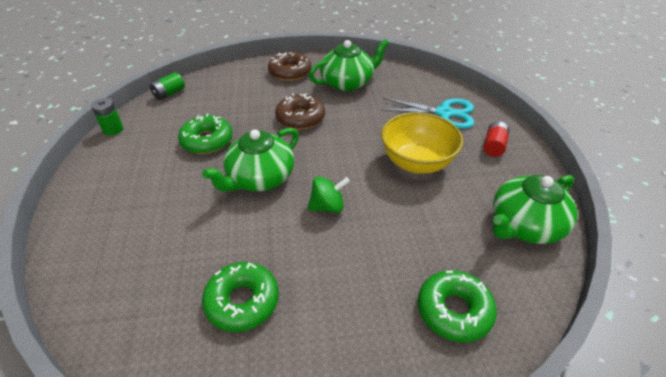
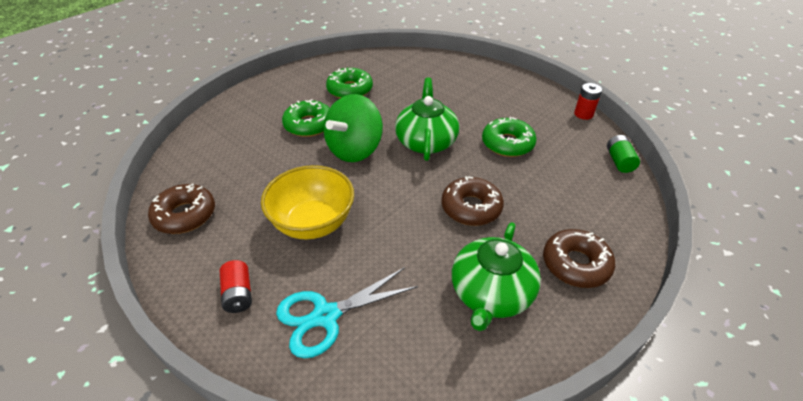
camera: 140 degrees right, 0 degrees up
(113, 129) = (583, 114): green battery -> red battery
(327, 206) = (354, 150): green spinning top -> green spinning top, size x1.77
(454, 310) = (225, 138): green donut -> green donut (309, 125)
(524, 225) = (185, 215): green teapot -> brown donut

